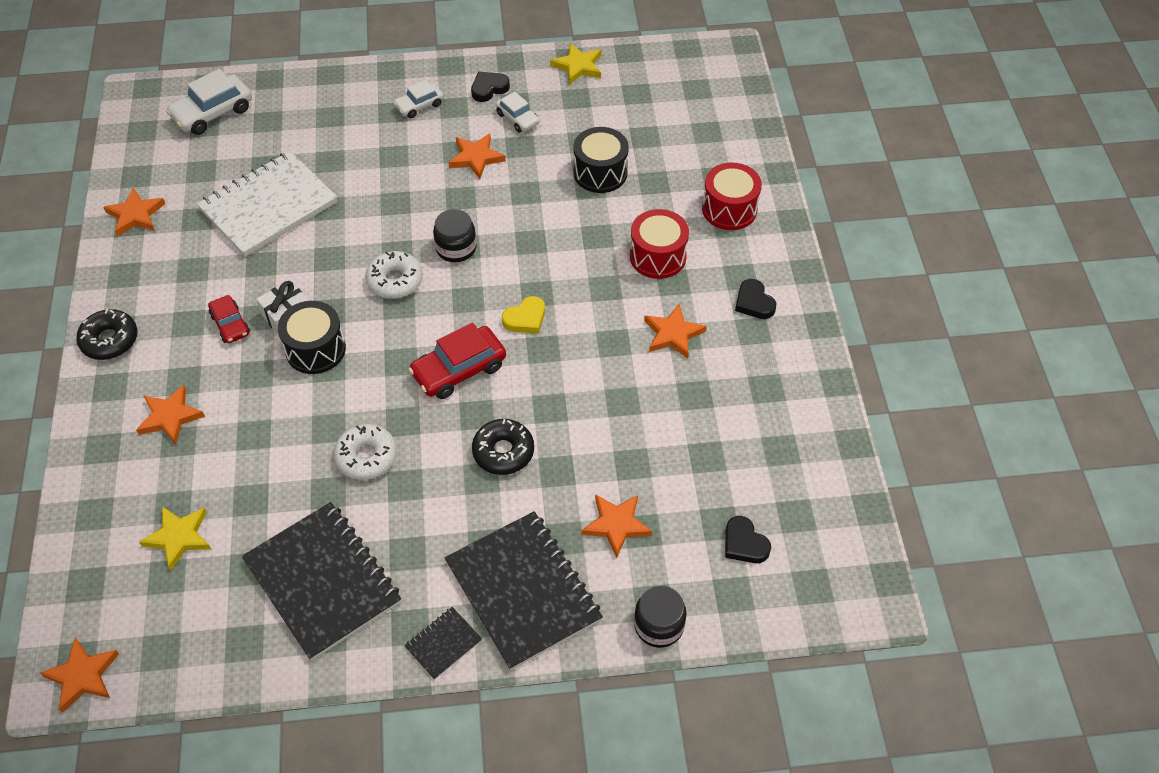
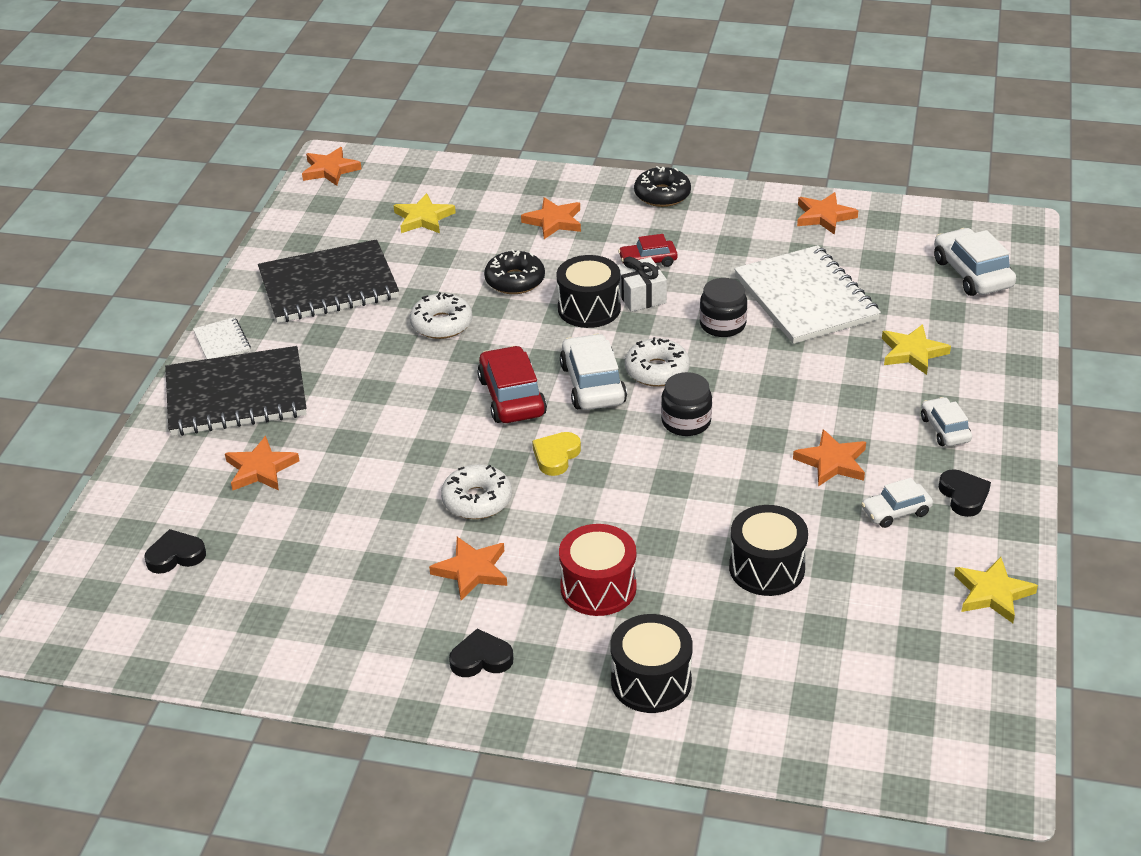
camera: 110 degrees right, 15 degrees down
(330, 133) = (912, 352): none -> yellow star
(425, 319) = (592, 384): none -> white car
(443, 644) = (222, 342): black notebook -> white notebook
(503, 452) = (393, 410): black donut -> black donut (515, 280)
(525, 318) = (556, 456): yellow heart -> yellow heart turned 45 degrees clockwise
(596, 354) = (477, 500): none -> white donut
(659, 625) = (138, 473): black jar -> black jar (722, 325)
(729, 209) = (651, 681): red drum -> black drum

